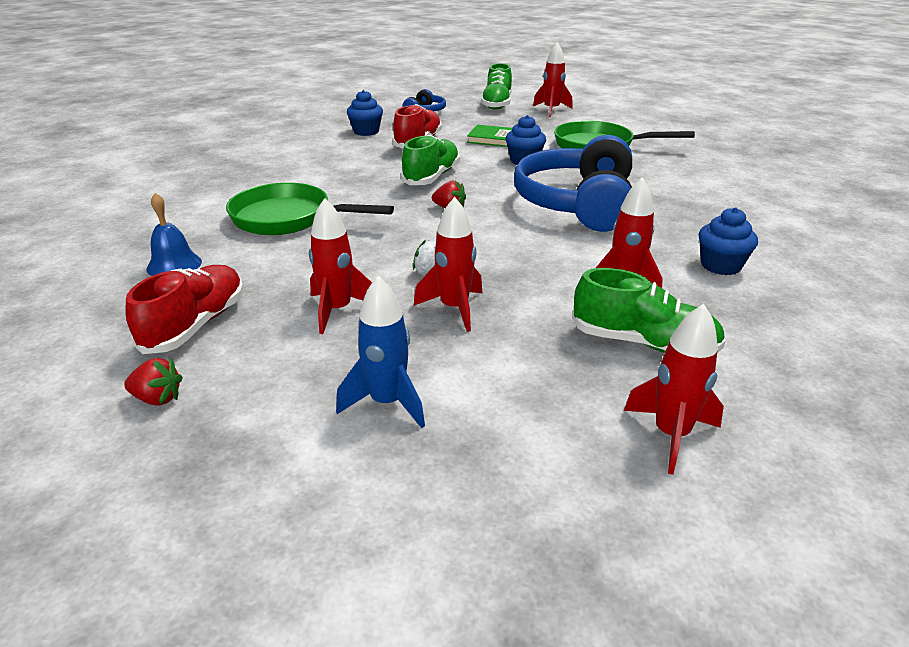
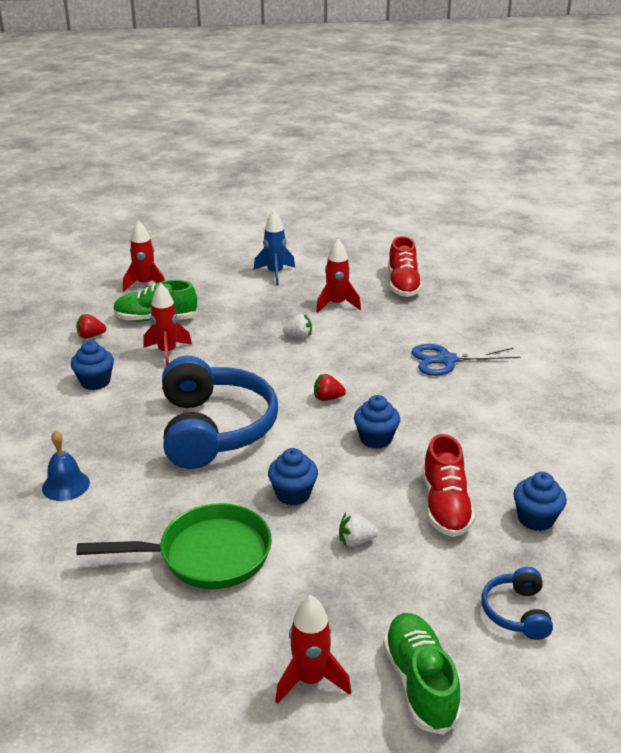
camera: 160 degrees right, 0 degrees up
(158, 398) = (376, 258): red strawberry -> red strawberry (91, 336)
(174, 265) = (469, 311): blue bell -> blue bell (66, 485)
(288, 219) = (447, 360): green pan -> blue scissors
(431, 177) = (376, 439): green shoe -> blue cupcake
(454, 309) = (270, 317): red rocket -> none
(493, 139) = (356, 541): green book -> white strawberry

